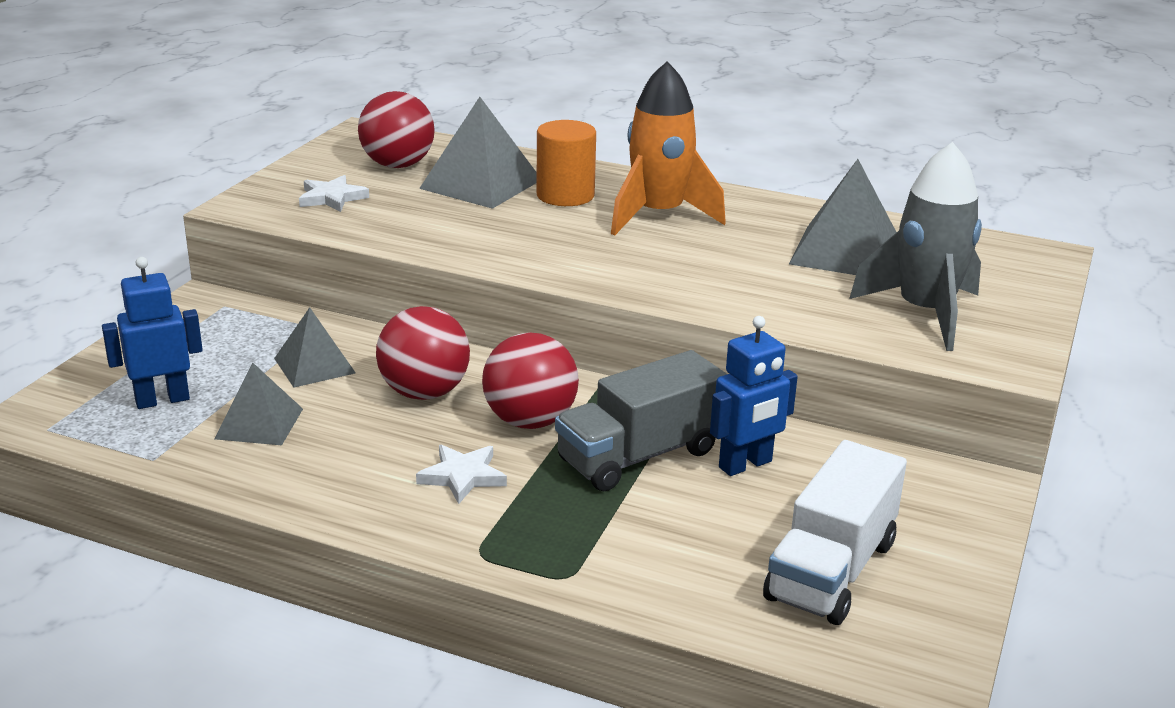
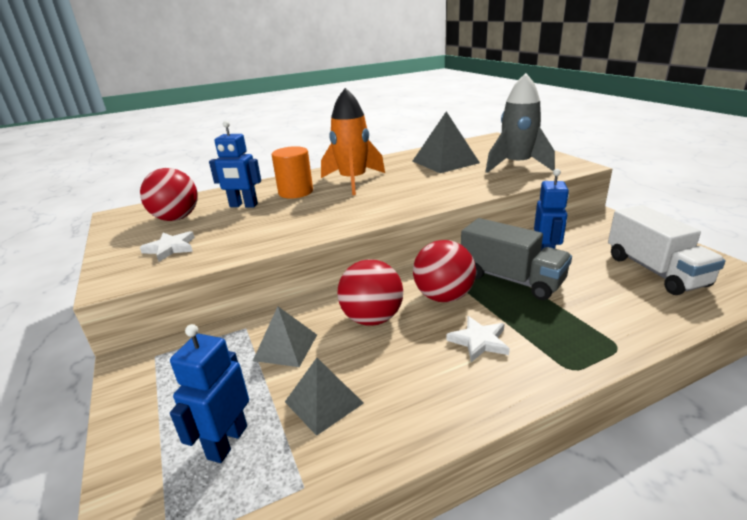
camera: 45 degrees left, 0 degrees up
(481, 184) = (243, 205): grey pyramid -> blue robot
(639, 456) = (511, 279): grey truck -> grey truck turned 60 degrees counterclockwise

